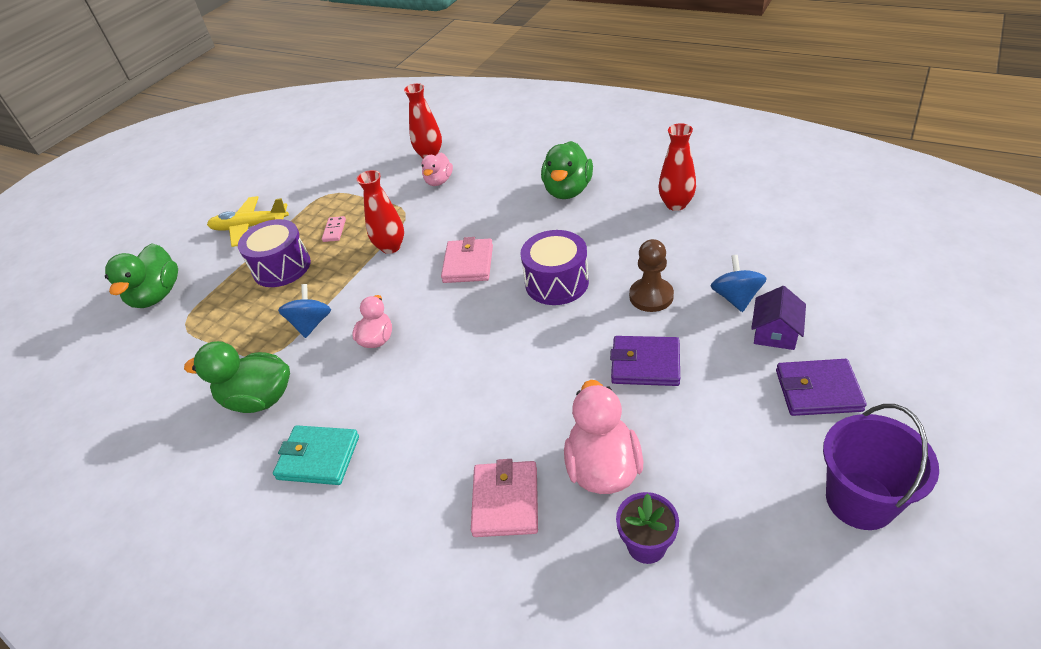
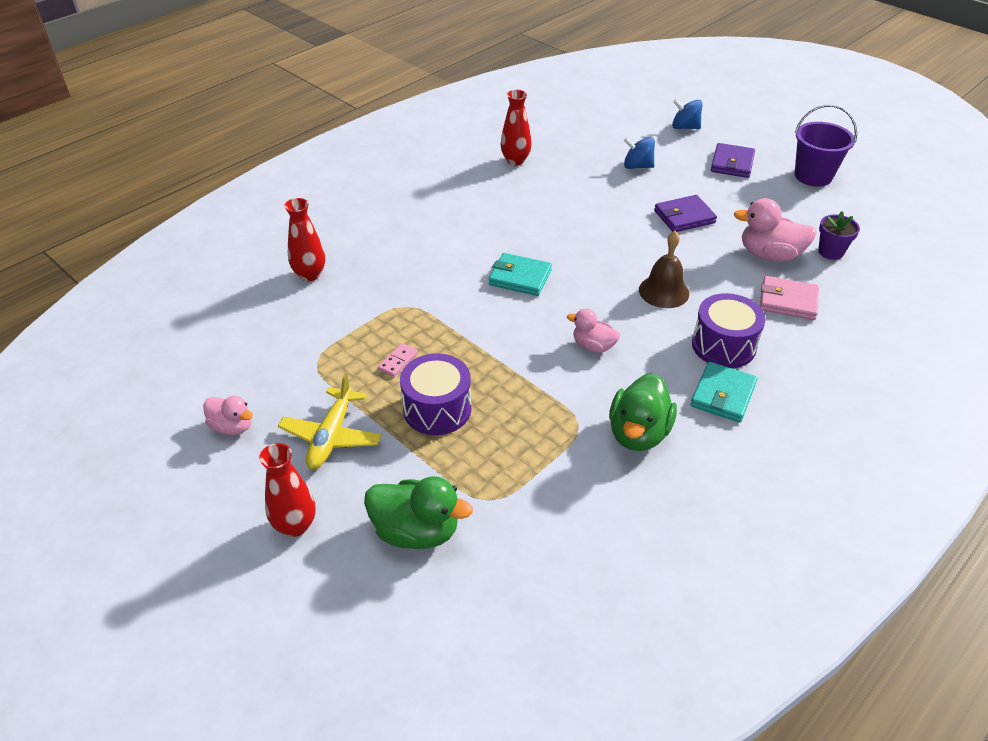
camera: 80 degrees left, 0 degrees up
(311, 324) = (548, 390): blue spinning top -> blue spinning top (685, 127)
(334, 230) = (398, 361): pink domino -> pink domino turned 75 degrees counterclockwise
(391, 247) = (459, 322): red vase -> red vase (295, 525)
(439, 181) = (368, 275): pink duck -> pink duck (232, 427)
(468, 264) = (520, 277): pink wallet -> turquoise wallet
(483, 374) = (664, 291): none -> brown bell
(556, 282) = (575, 236): purple drum -> purple drum (723, 345)
(568, 190) = (453, 204): green duck -> none
(645, 364) = (684, 217): purple wallet -> purple wallet turned 45 degrees clockwise
(651, 296) = (617, 198): brown pawn -> none
(775, 332) = (677, 162): purple house -> none

